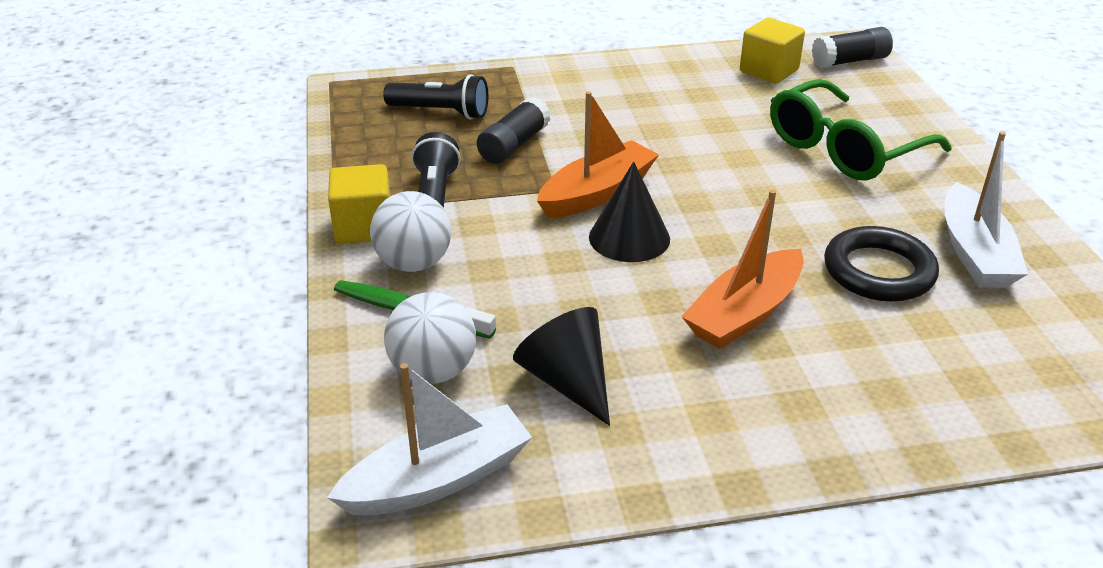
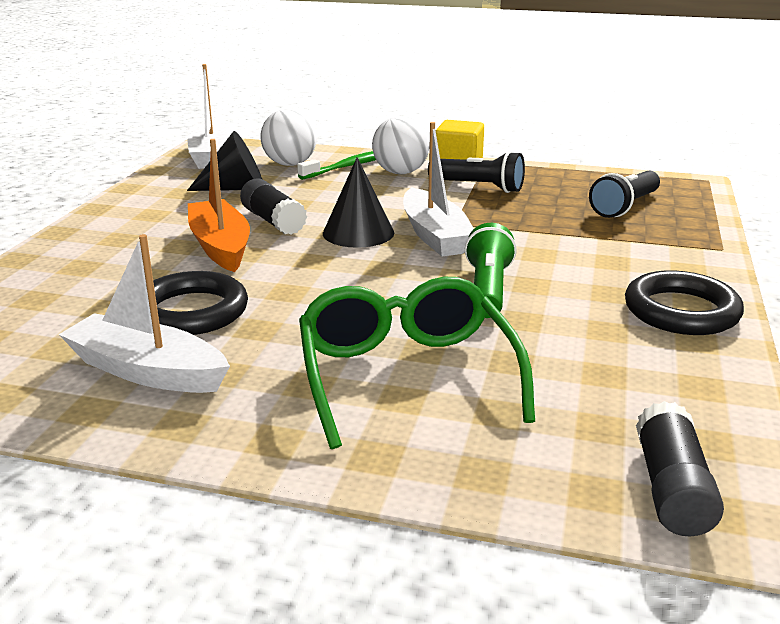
camera: 115 degrees right, 10 degrees down
(514, 145) = (543, 222): black glue stick -> black glue stick (273, 221)
(597, 193) = (435, 235): orange boat -> white boat
(645, 73) = (681, 311): none -> black ring
(685, 145) = (487, 289): none -> green flashlight
(769, 71) = (658, 397): yellow cube -> none

